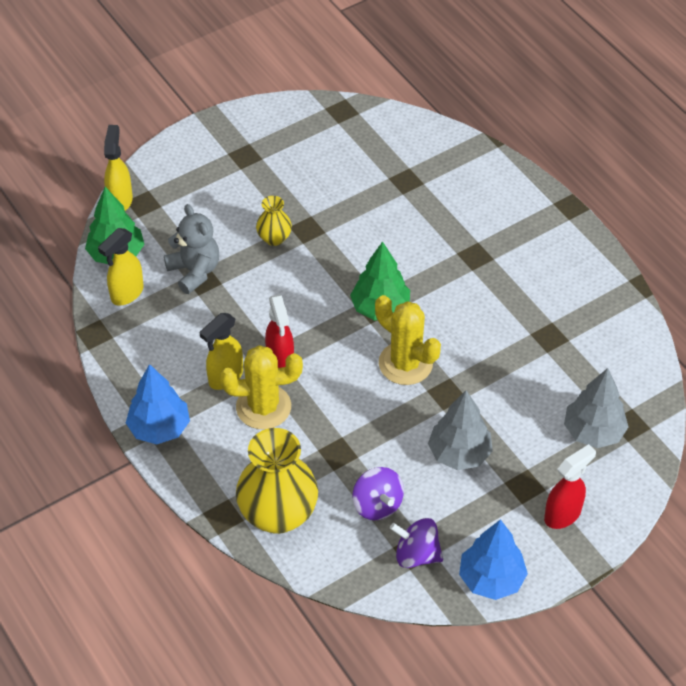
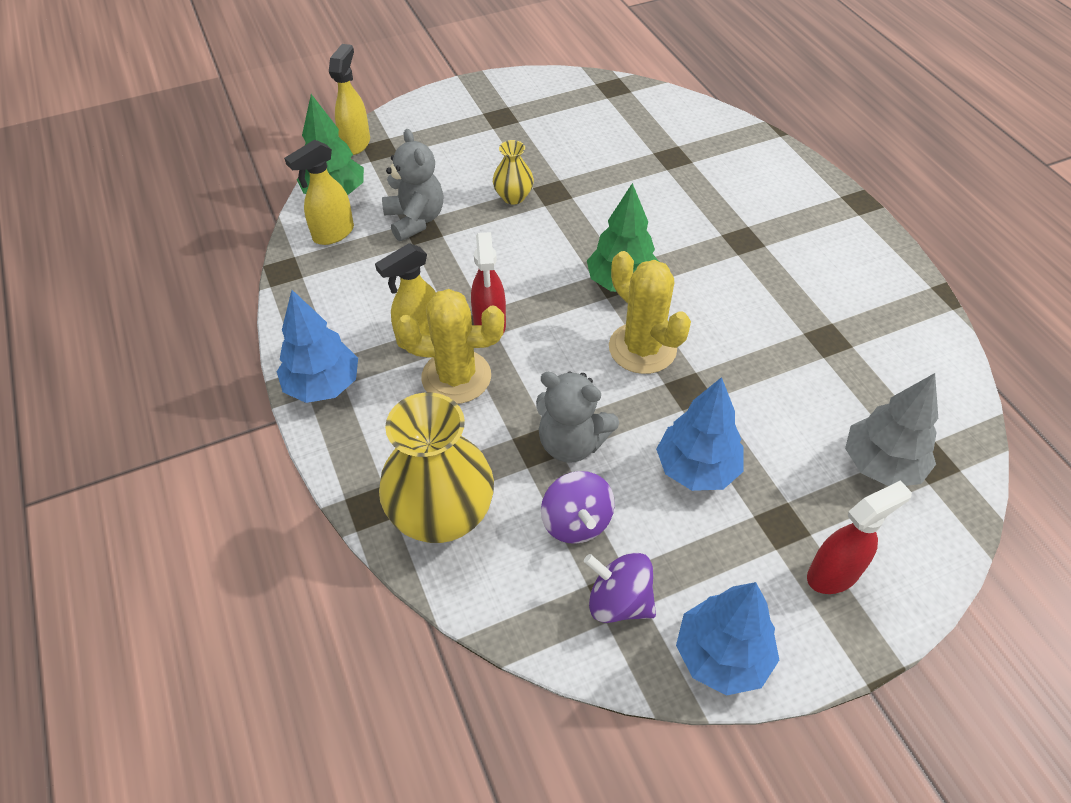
camera: 10 degrees right, 0 degrees up
(363, 447) = (571, 443): none -> grey teddy bear
(459, 454) = (697, 469): grey tree -> blue tree

